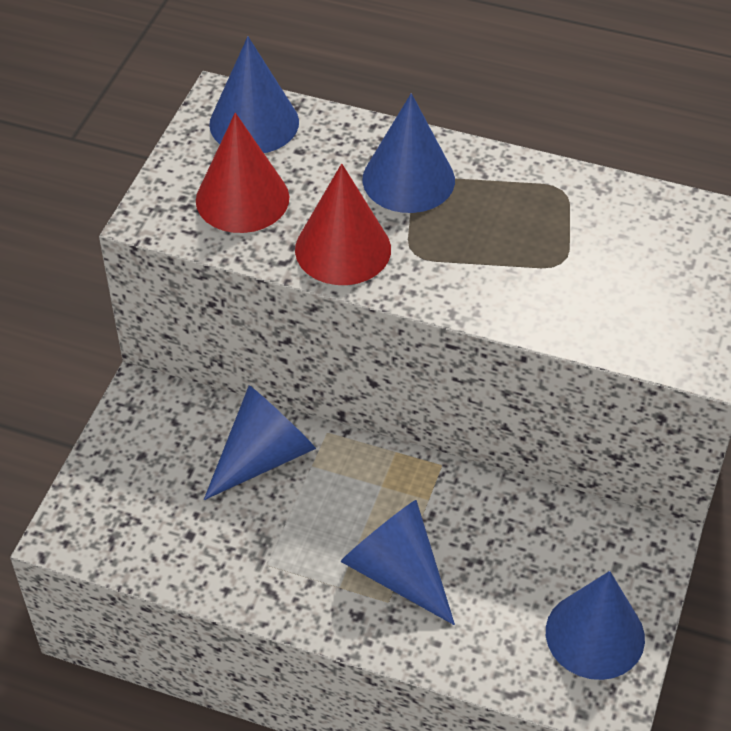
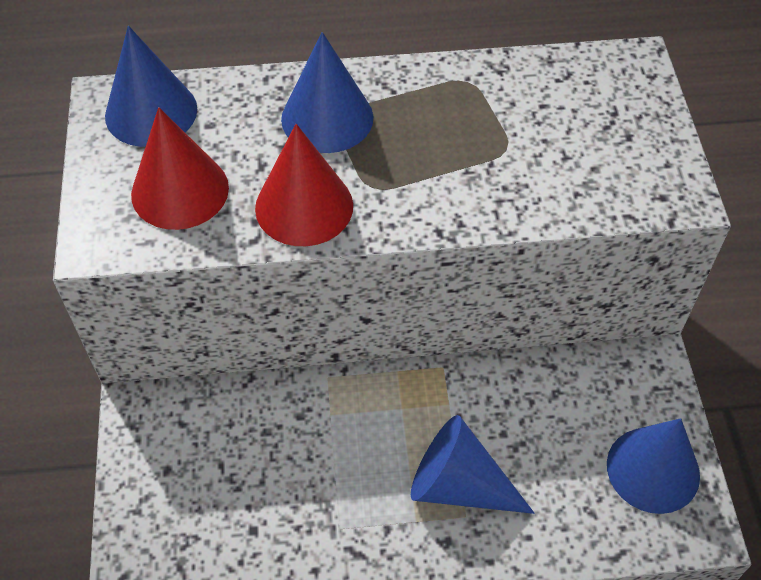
camera: 25 degrees left, 5 degrees up
(264, 456) = (282, 424): blue cone -> none

